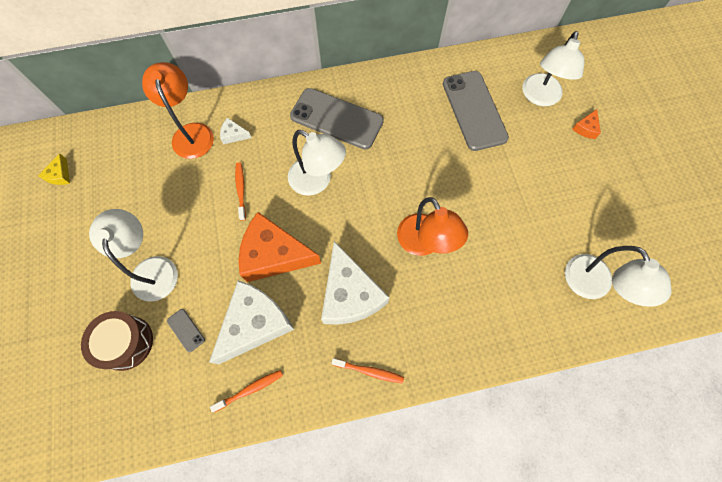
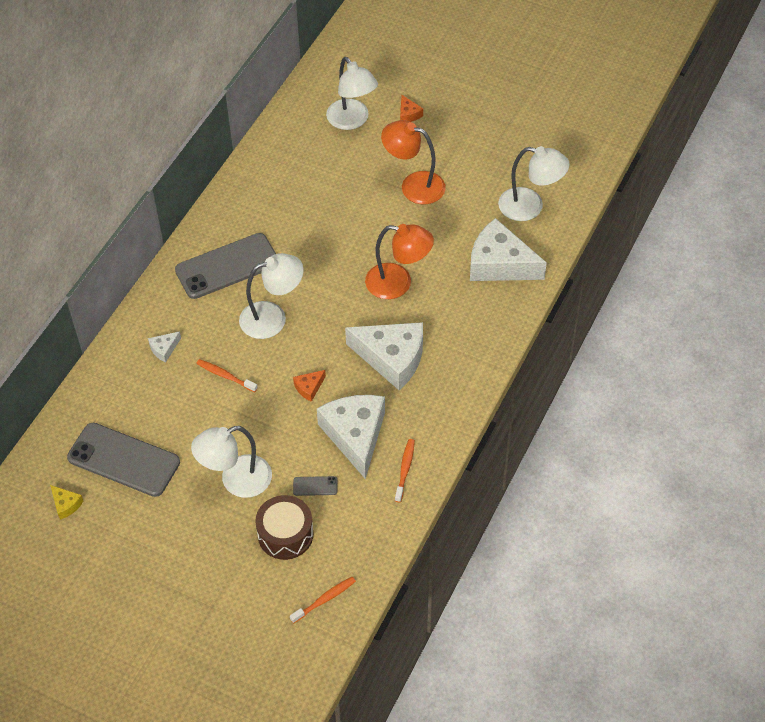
camera: 50 degrees left, 15 degrees down
(152, 268) = (236, 480): white lamp -> white lamp turned 45 degrees counterclockwise
(191, 133) = (128, 379): orange lamp -> orange lamp (414, 185)
(274, 254) = (309, 388): orange cheese -> orange cheese, size x0.42
(369, 371) = (462, 384): orange toothbrush -> orange toothbrush (324, 600)
(474, 110) = (318, 170): grey phone -> grey phone (123, 460)
(514, 306) = (499, 264): none -> white cheese

